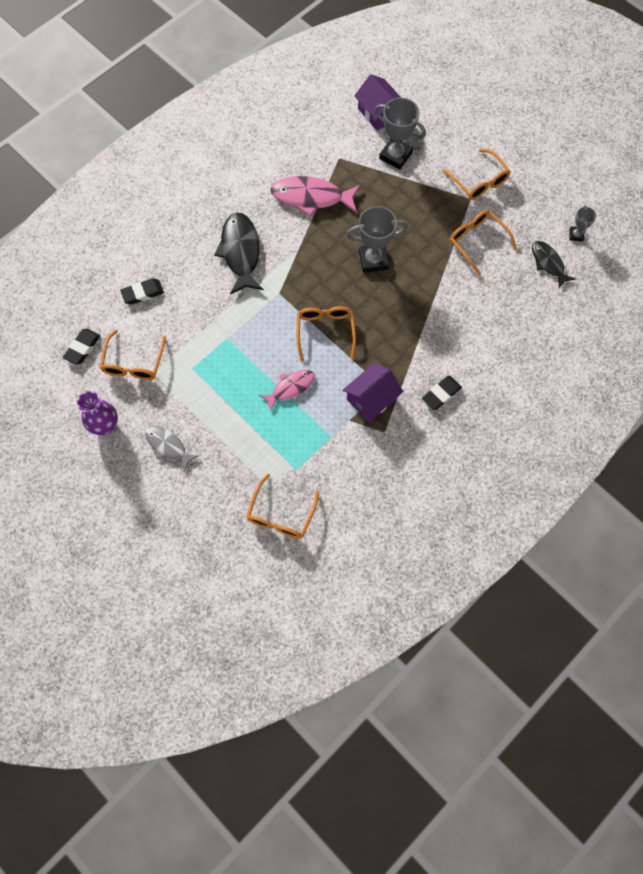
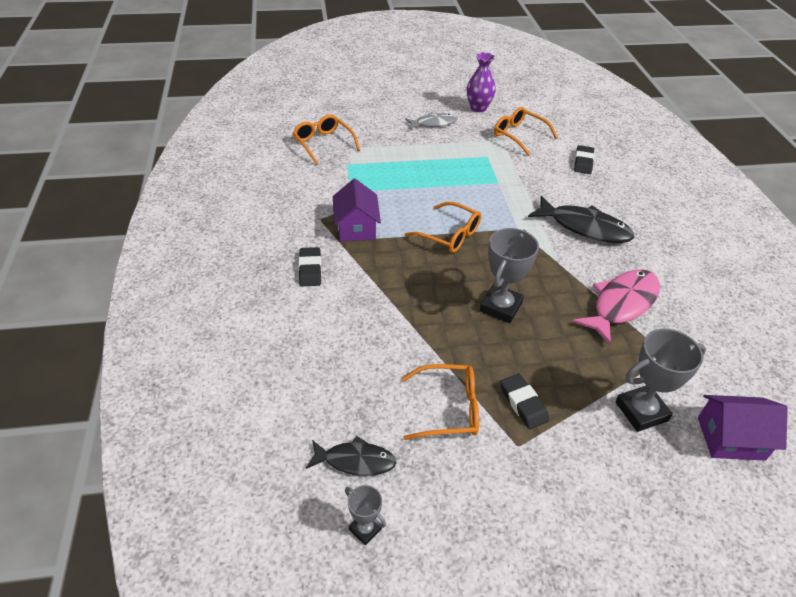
camera: 125 degrees right, 25 degrees down
(82, 348) = (554, 121): black eraser -> black eraser (523, 403)
(290, 388) = (417, 192): pink fish -> none
(479, 181) = (540, 475): orange glasses -> none

